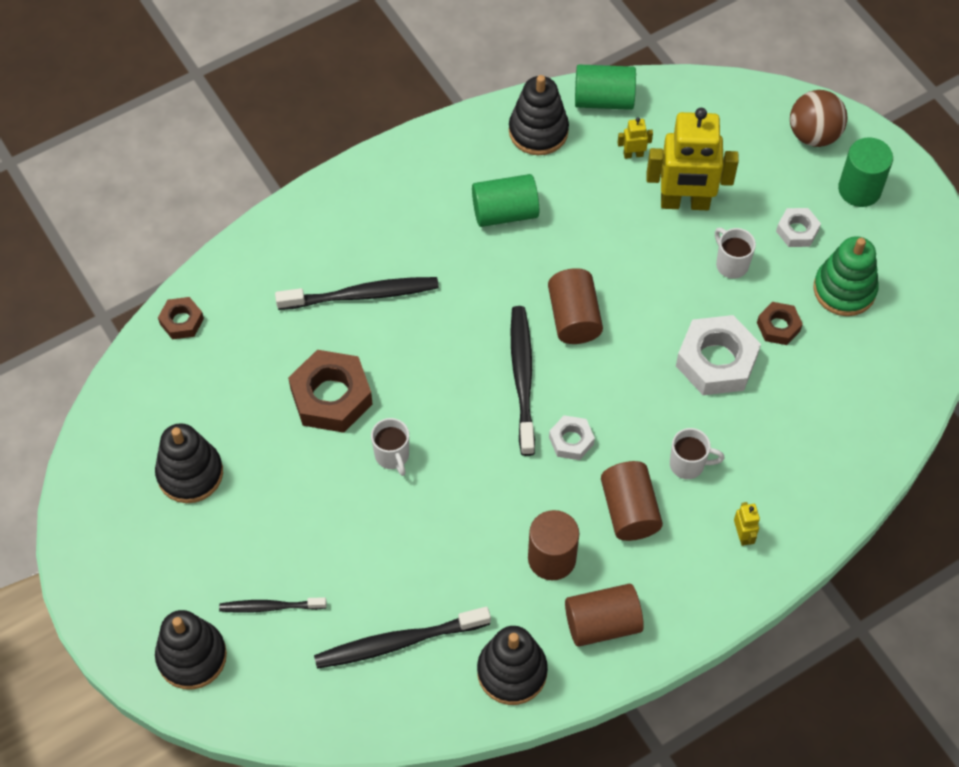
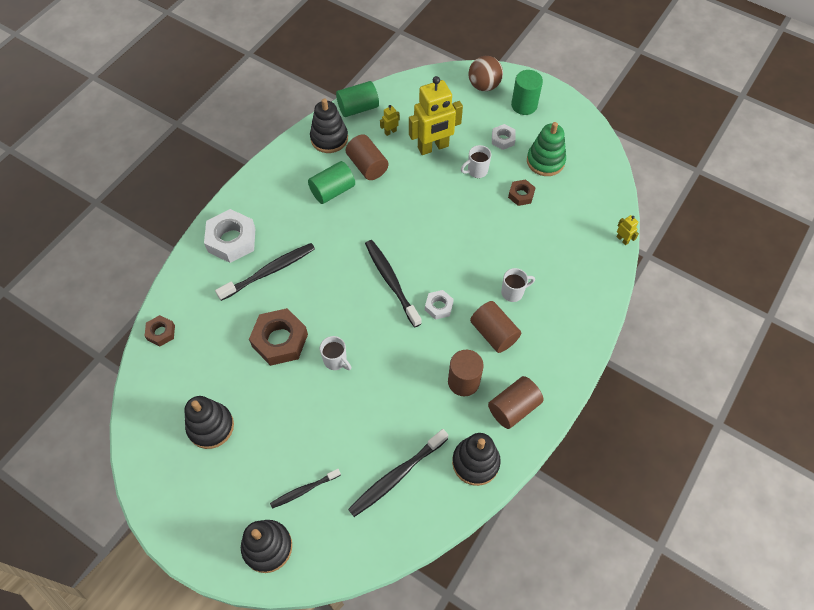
camera: 25 degrees left, 0 degrees up
(574, 317) = (403, 235): brown cylinder -> brown cylinder (367, 166)
(716, 361) = (497, 227): white nut -> white nut (231, 240)
(731, 264) = (476, 171): white mug -> white mug turned 60 degrees counterclockwise
(743, 535) = (565, 320): yellow robot -> yellow robot (622, 239)

